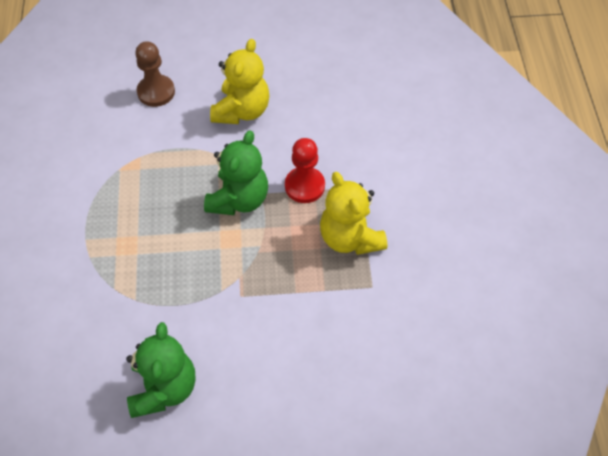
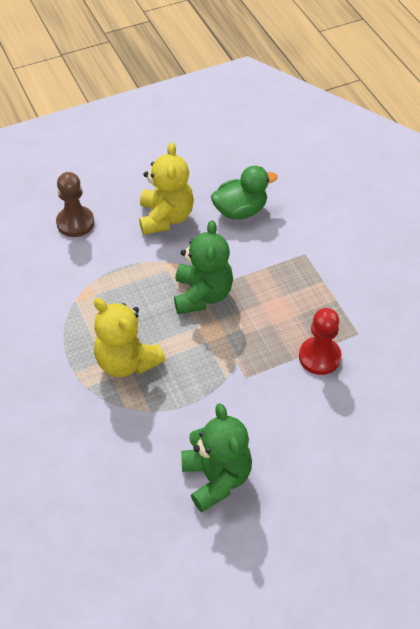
camera: 20 degrees left, 5 degrees down
(304, 186) = (256, 266): red pawn -> red pawn (319, 357)
(316, 124) = (240, 210): none -> green duck
(350, 238) = (319, 298): yellow teddy bear -> yellow teddy bear (127, 361)

